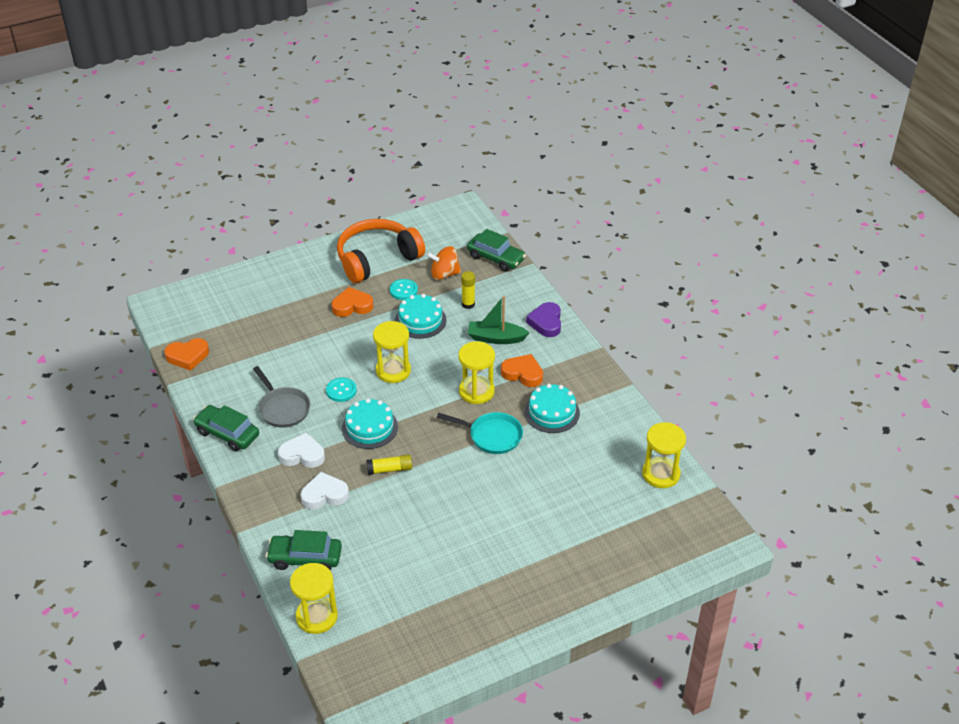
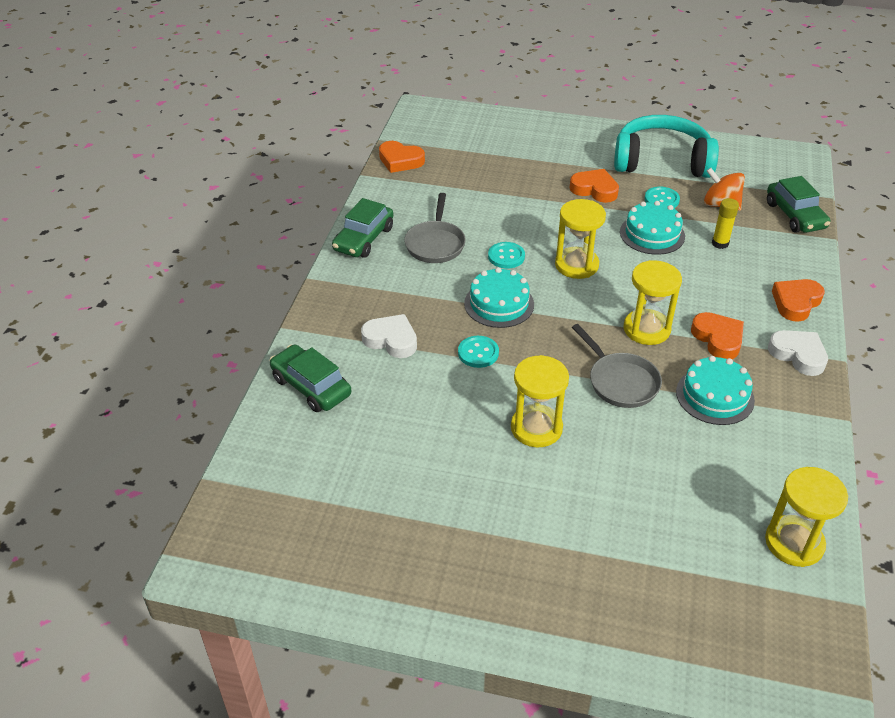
camera: 40 degrees right, 0 degrees up
(227, 434) = (364, 239): green car -> green car turned 135 degrees counterclockwise
(302, 455) = (409, 293): white heart -> white heart (798, 355)
(317, 616) = (261, 448): yellow hourglass -> yellow hourglass (536, 428)
(377, 259) = (662, 161): orange headphones -> turquoise headphones
(389, 469) = (478, 353): yellow glue stick -> turquoise button
(492, 436) = (620, 382): turquoise pan -> grey pan
(496, 338) = (720, 289): green boat -> none
(546, 322) = (796, 302): purple heart -> orange heart

